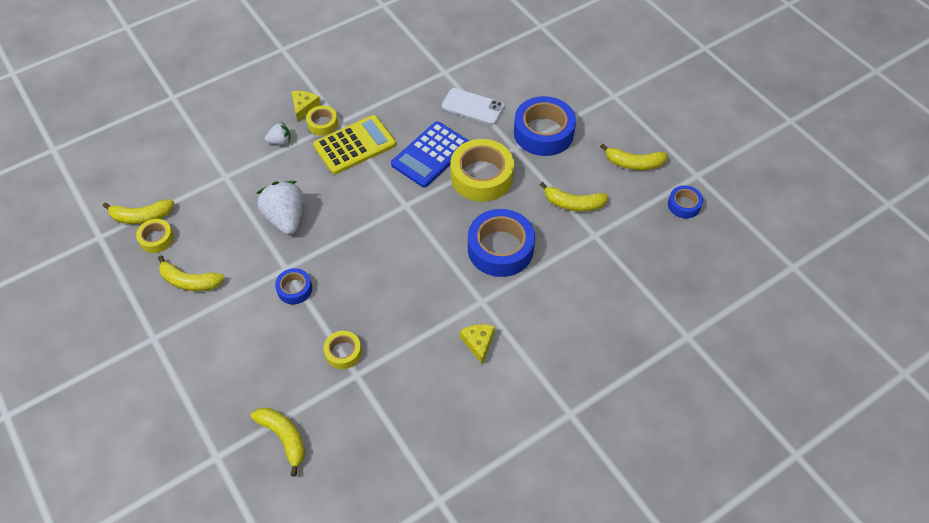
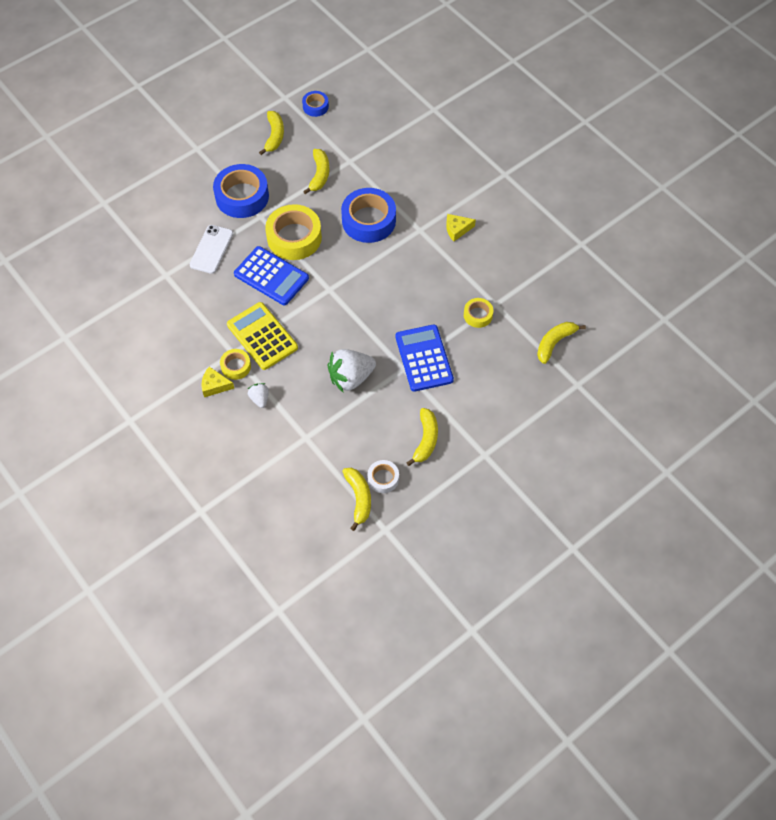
camera: 95 degrees left, 5 degrees up
(156, 239) = (383, 478): yellow tape -> white tape
(294, 289) = (424, 358): blue tape -> blue calculator

